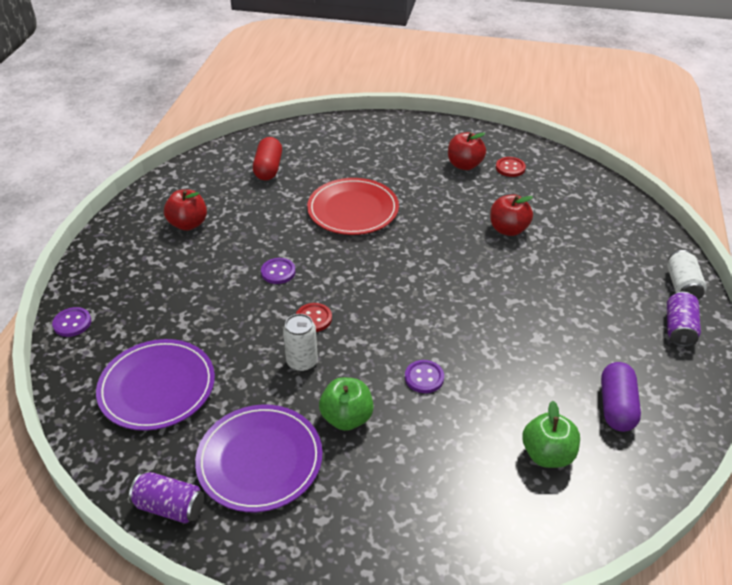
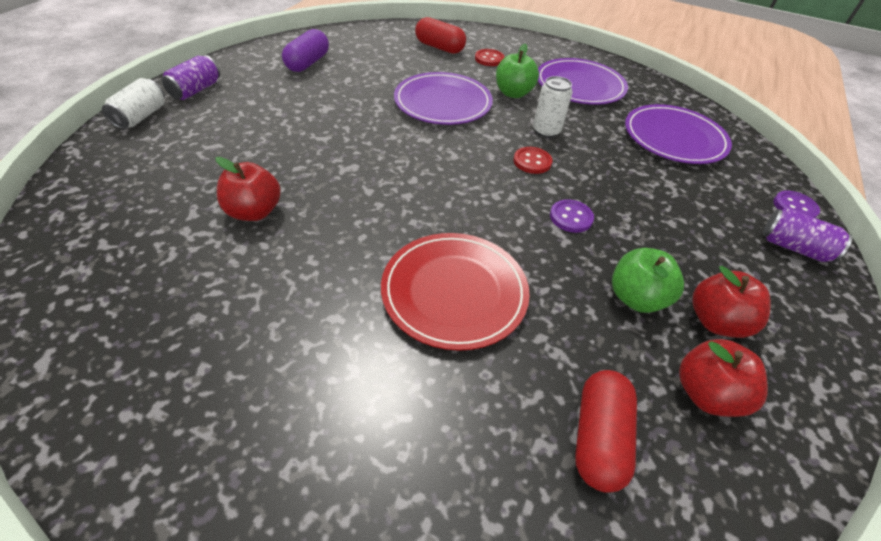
camera: 170 degrees left, 5 degrees up
(170, 507) = (637, 78): purple can -> purple can (794, 247)
(424, 377) = (443, 102): purple button -> purple plate
(464, 165) = (212, 352): red apple -> red apple (706, 393)
(475, 499) = (439, 47): none -> red capsule
(510, 168) = (139, 324): red button -> red button (489, 59)
(547, 454) = (379, 54): green apple -> green apple (636, 298)

